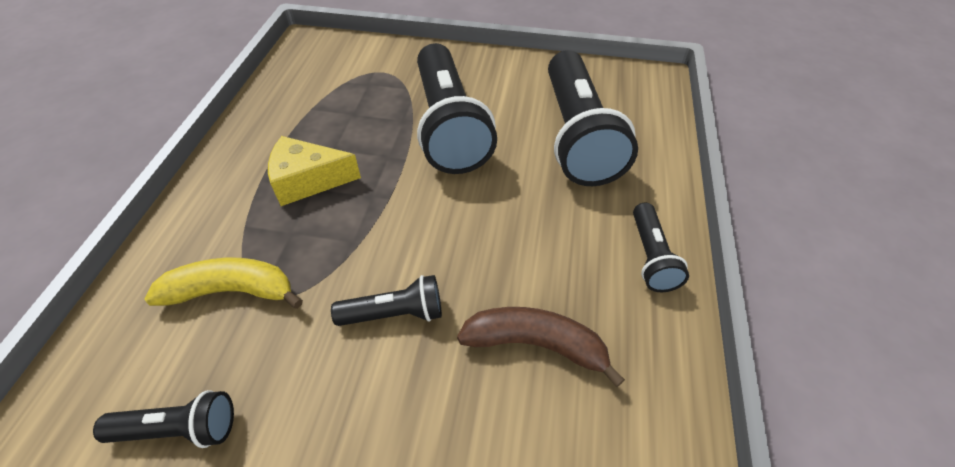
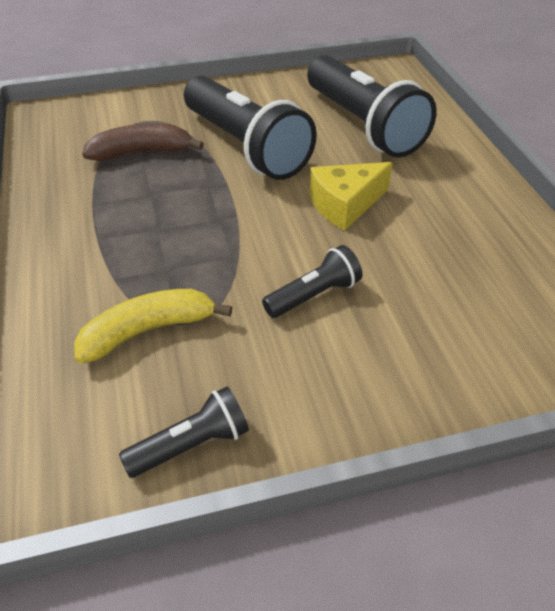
camera: 25 degrees left, 5 degrees down
(308, 180) = (147, 225): yellow cheese -> yellow cheese (345, 205)
(536, 345) = (443, 276): brown banana -> brown banana (142, 152)
(651, 257) = (483, 192): black flashlight -> none

